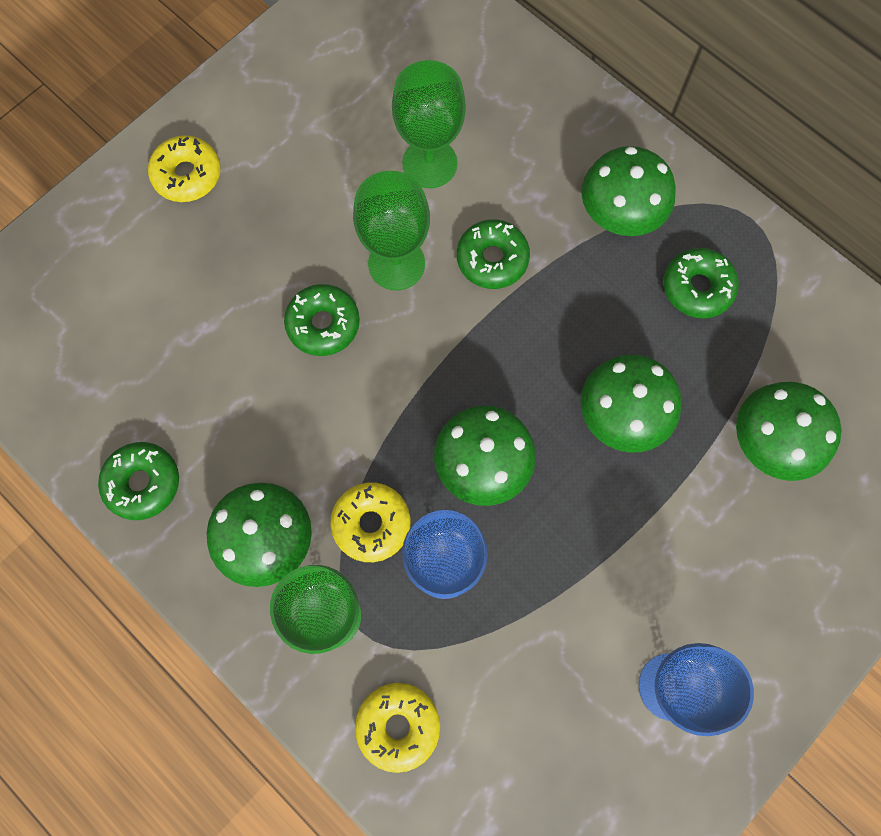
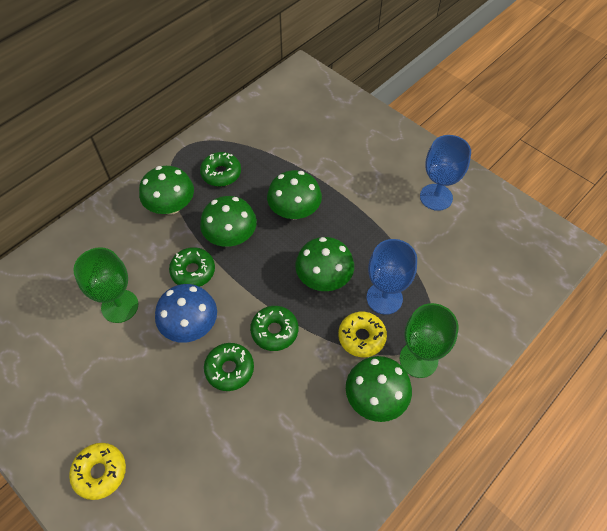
camera: 90 degrees left, 15 degrees down
(143, 483) = (341, 485): green donut -> green donut (274, 331)
(396, 264) = (190, 325): green goblet -> blue mushroom
(398, 726) = (475, 321): yellow donut -> none
(771, 442) = (309, 149): green mushroom -> green mushroom (231, 236)

